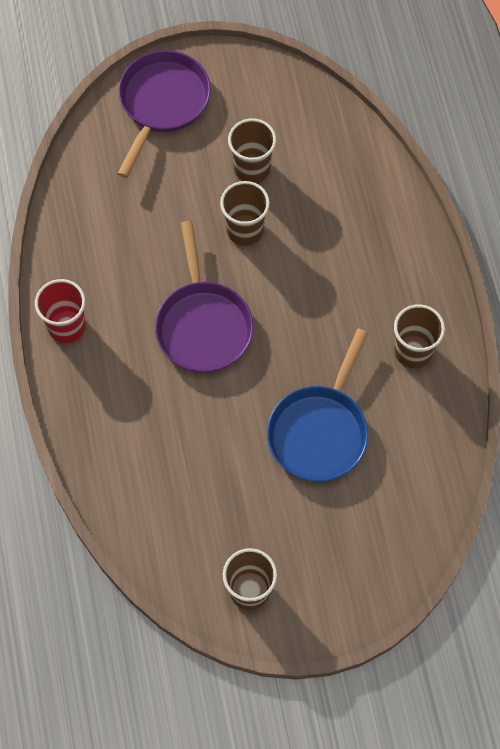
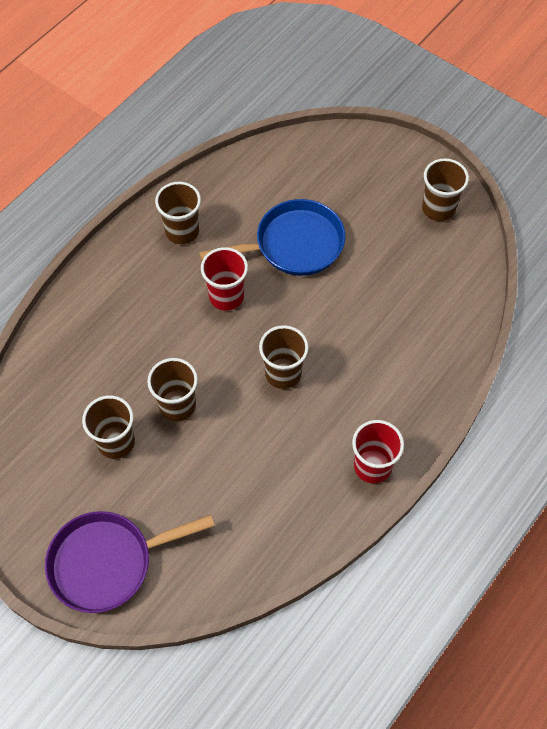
camera: 130 degrees left, 5 degrees down
(203, 325) = (283, 373): purple pan -> brown cup
(314, 337) = (226, 296): none -> red cup

